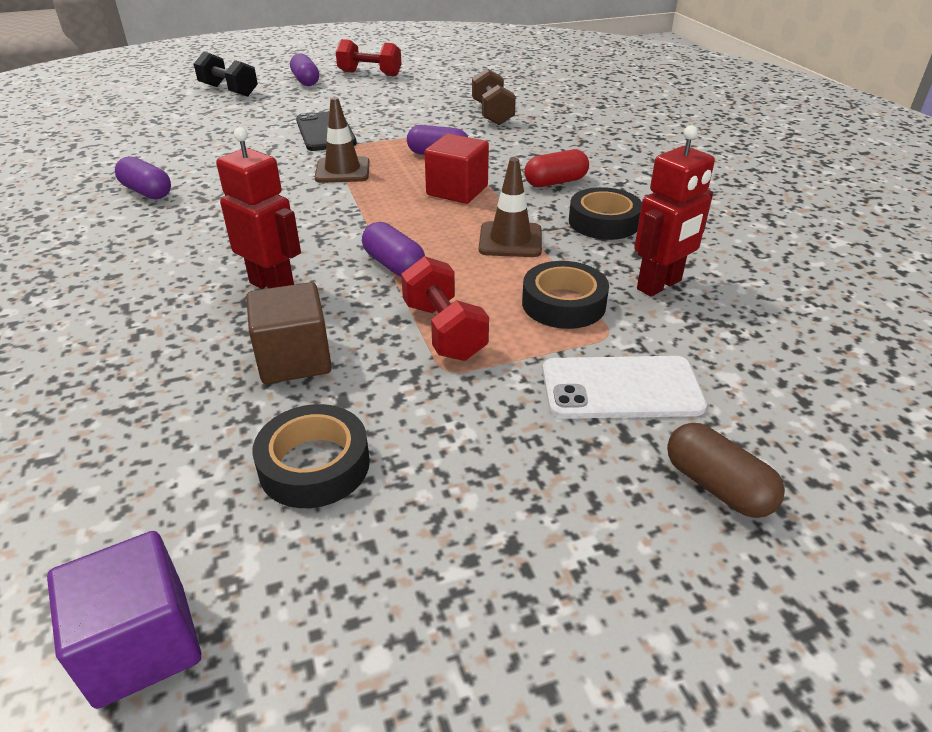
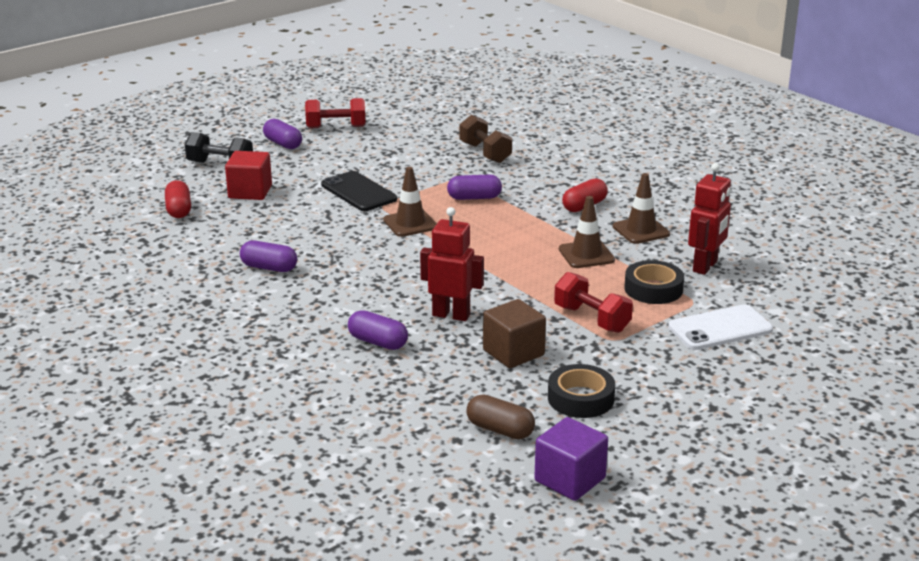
camera: 20 degrees left, 10 degrees down
(141, 123) = (179, 210): none -> red capsule
(394, 265) = (521, 286): purple capsule -> purple capsule (378, 342)
(457, 191) = (516, 225): red cube -> red cube (250, 192)
(604, 222) = (641, 230): black tape -> brown traffic cone
(717, 486) = (797, 362): brown capsule -> brown capsule (500, 430)

